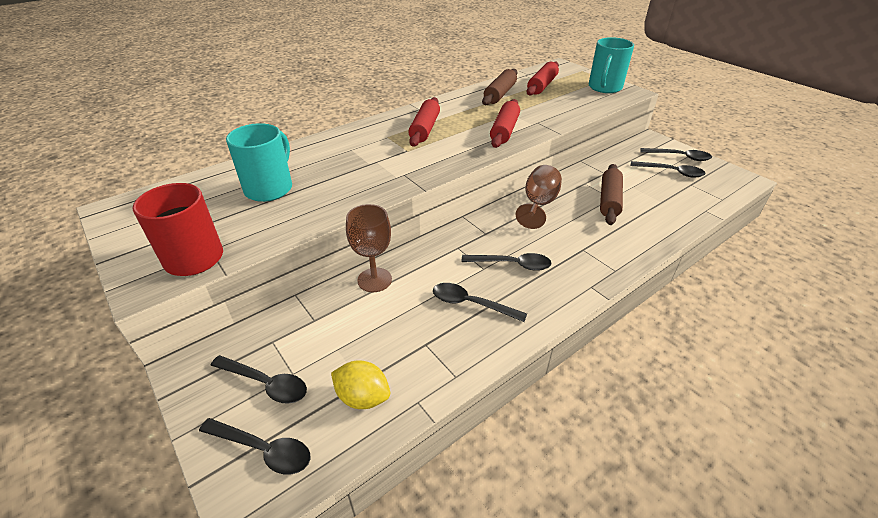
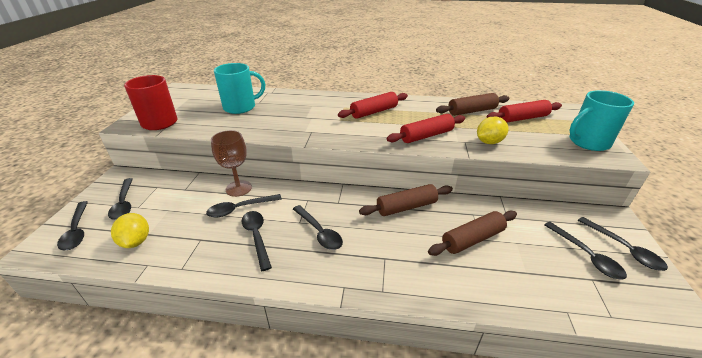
camera: 45 degrees right, 5 degrees down
(412, 295) = (240, 209): none -> black spoon
(538, 204) = (406, 207): brown goblet -> brown rolling pin
(552, 115) = (489, 142): none -> yellow lemon

